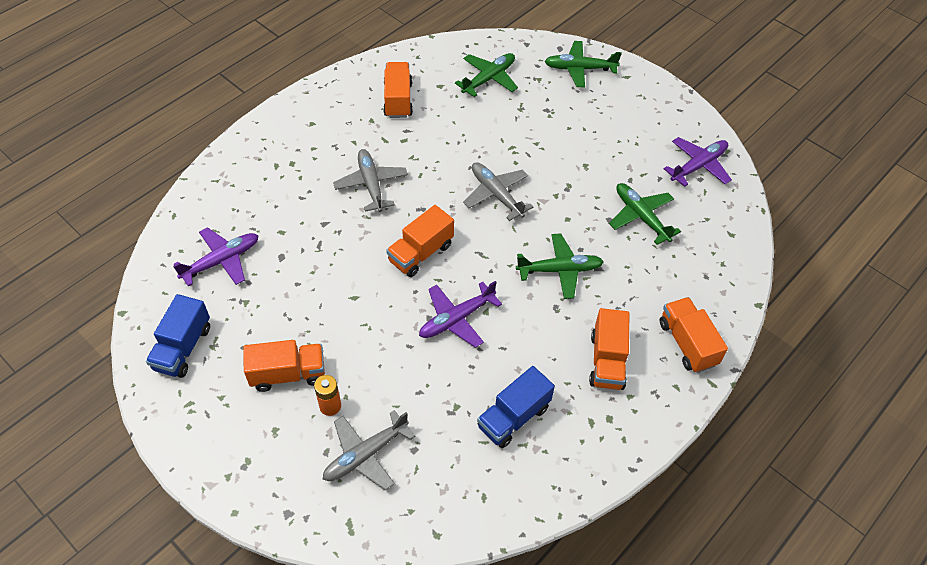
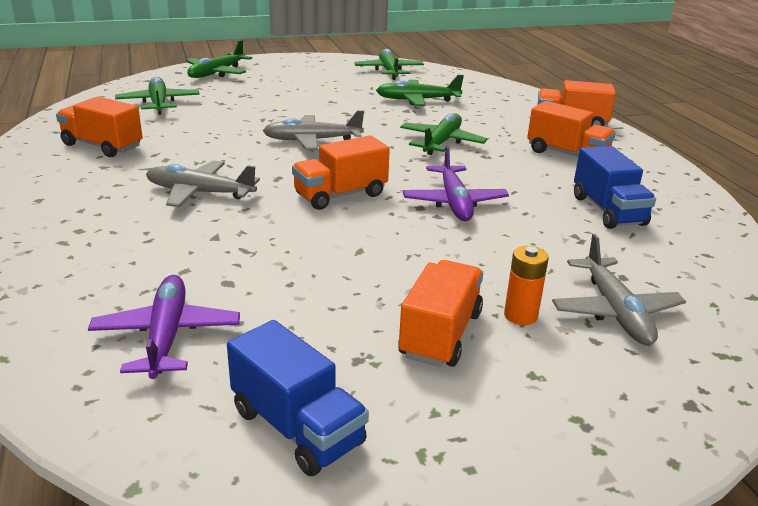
camera: 60 degrees left, 25 degrees down
(420, 253) = (340, 195): orange truck -> orange truck turned 75 degrees clockwise
(698, 166) = (389, 71): purple plane -> green plane

